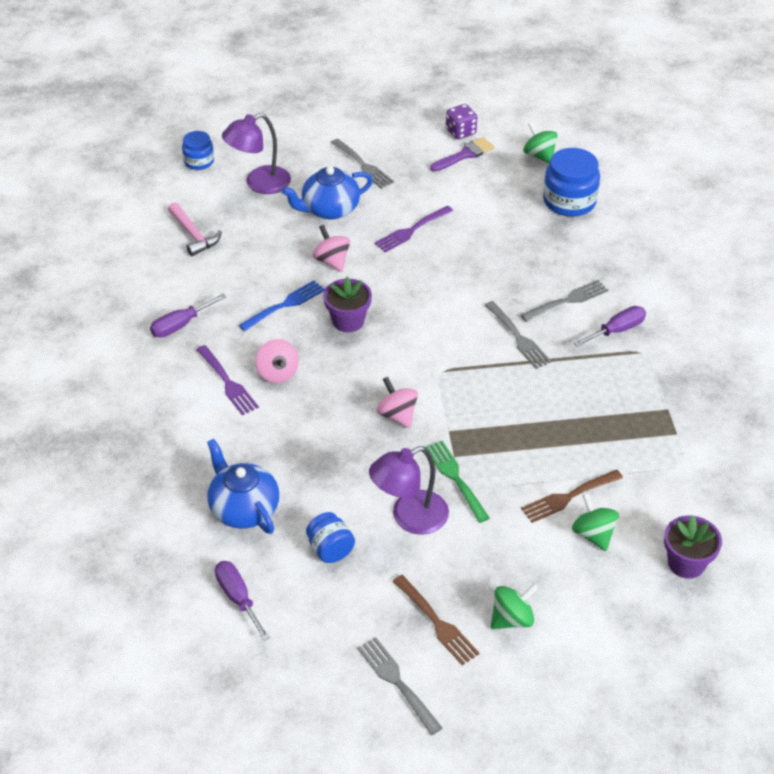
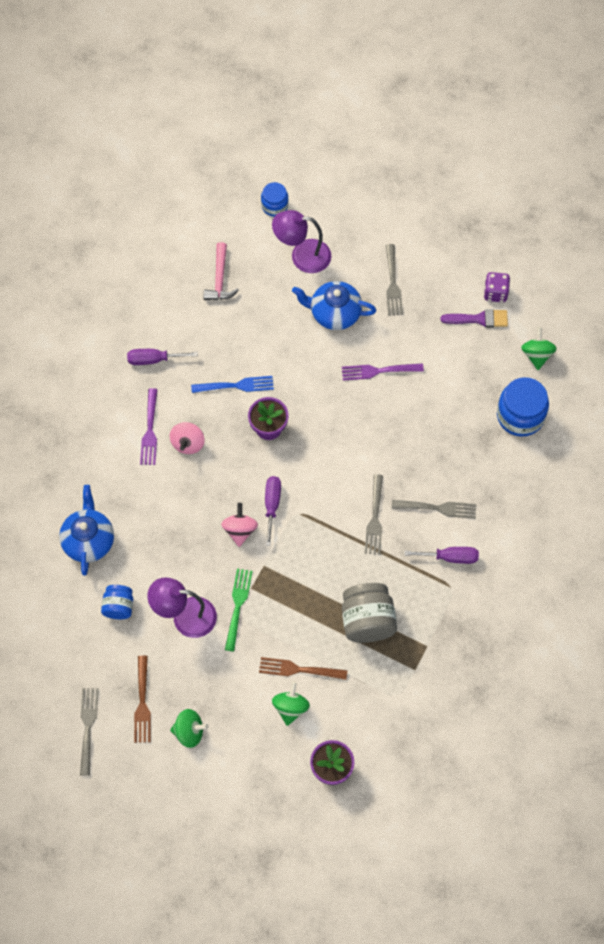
camera: 35 degrees right, 20 degrees up
(238, 598) = (39, 605): purple screwdriver -> purple screwdriver (272, 505)
(332, 261) = (298, 365): pink spinning top -> none
(593, 420) = (367, 621): none -> grey jar

